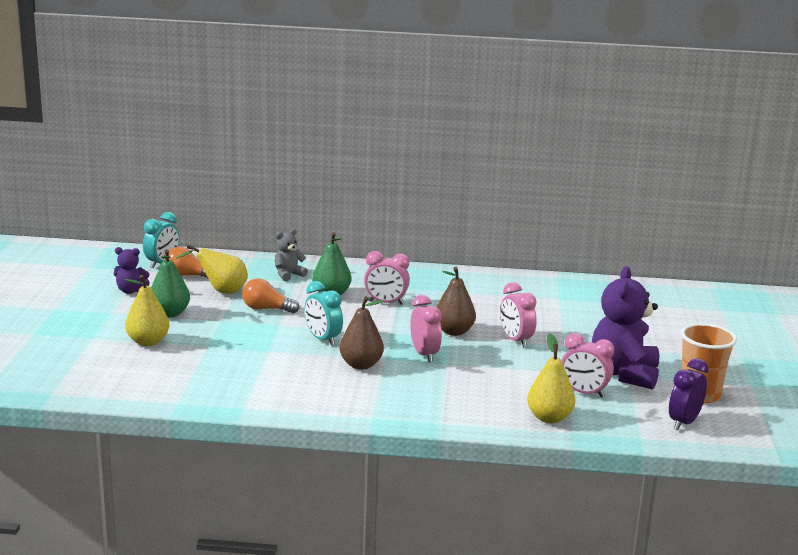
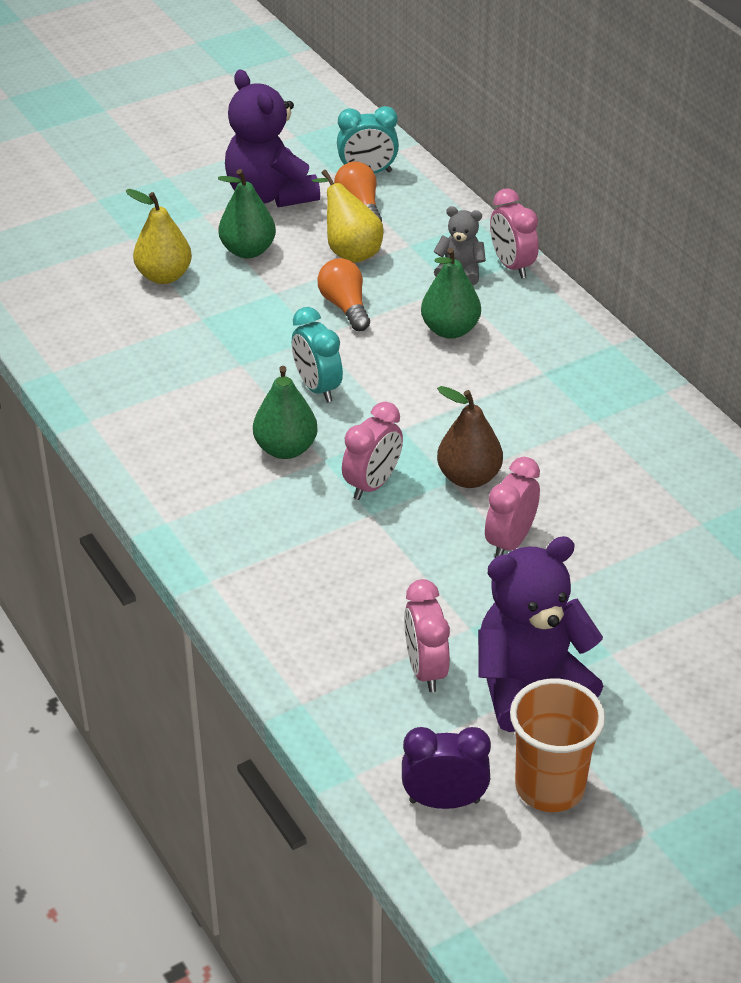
camera: 55 degrees right, 20 degrees up
(130, 291) = (270, 195): purple teddy bear -> purple teddy bear, size x1.97
(323, 339) = (317, 388): turquoise clock -> turquoise clock turned 45 degrees counterclockwise
(361, 365) = (285, 449): brown pear -> green pear
(386, 302) = (481, 383): pink clock -> pink clock (512, 266)
(549, 418) = (320, 667): yellow pear -> none

